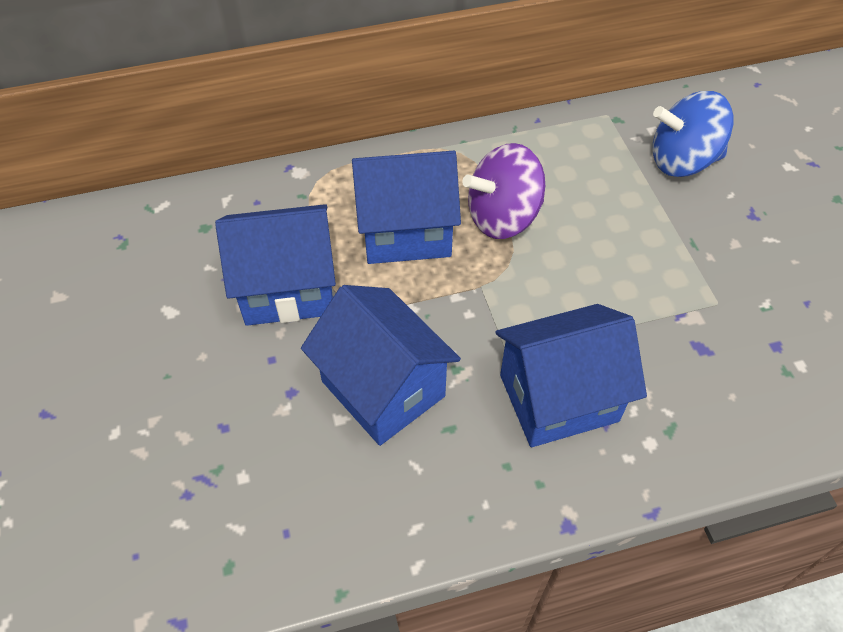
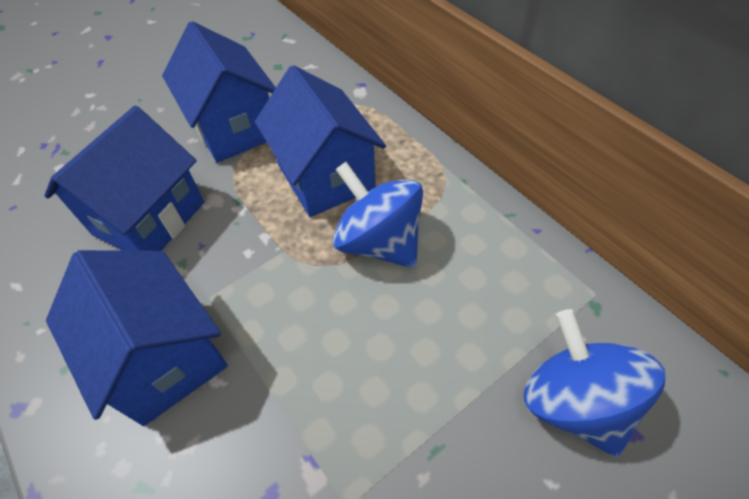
camera: 70 degrees right, 0 degrees up
(503, 217) = (379, 242): purple spinning top -> blue spinning top

